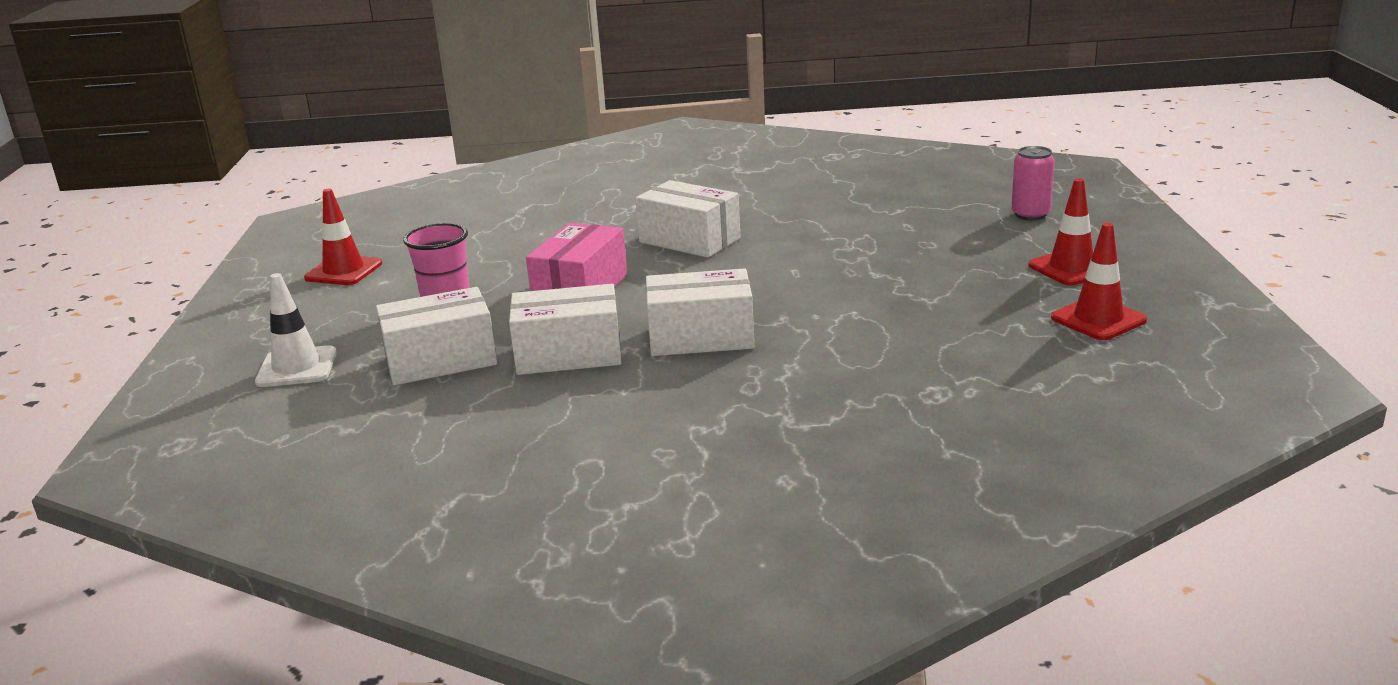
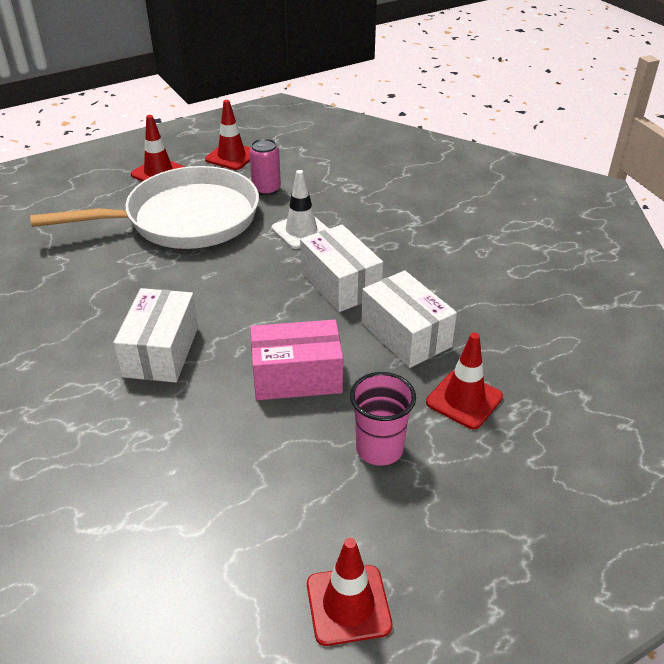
camera: 120 degrees left, 15 degrees up
(297, 367) = (545, 489): white traffic cone -> white traffic cone (301, 231)
(440, 360) = (464, 400): white box -> red traffic cone
(930, 271) = (184, 219): none -> white pan
(1030, 214) = (60, 199): pink can -> pink can (266, 189)

